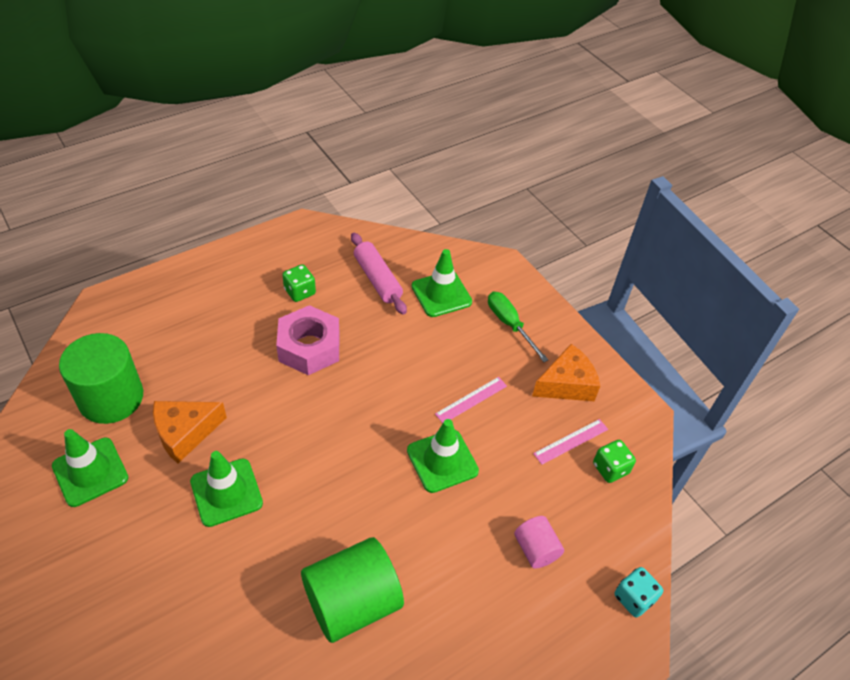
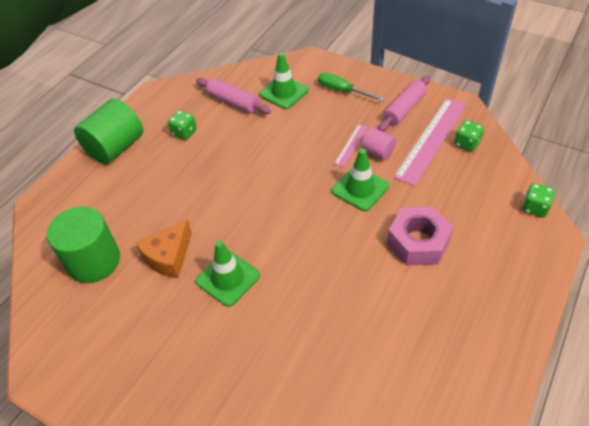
camera: 20 degrees left, 0 degrees up
(90, 472) = (115, 315): green traffic cone -> none
(309, 347) = (217, 163): pink nut -> pink nut (418, 242)
(352, 602) = (366, 300): green cylinder -> green cylinder (115, 148)
(536, 549) = (457, 210): pink cylinder -> pink cylinder (378, 152)
(566, 384) = (404, 109): orange cheese -> pink rolling pin
(571, 441) = (432, 140): pink ruler -> pink ruler, size x2.09
(633, 598) = (534, 208): turquoise dice -> green dice

